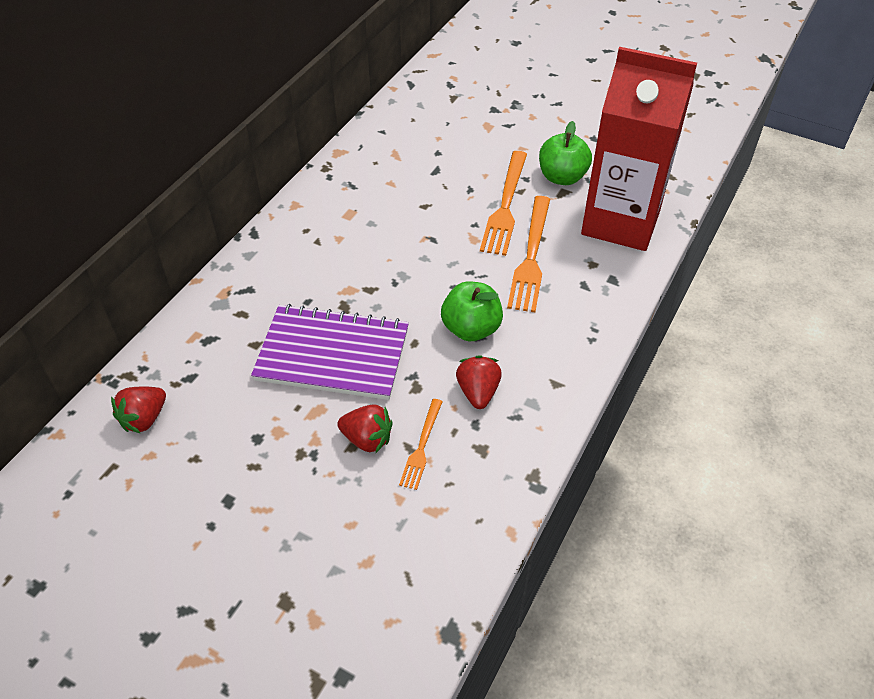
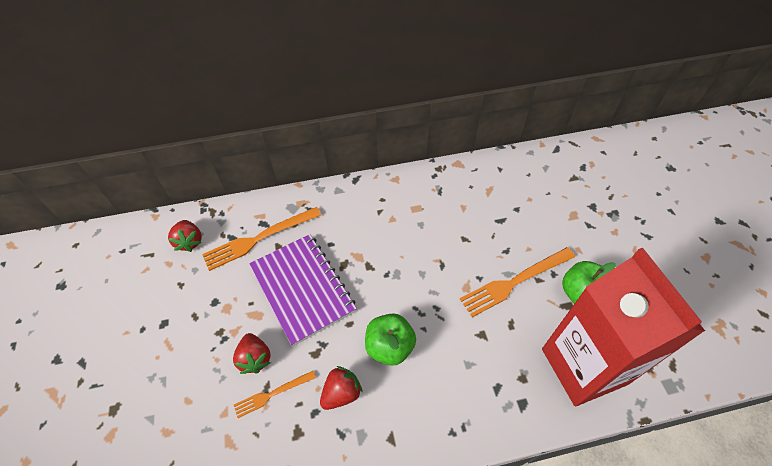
camera: 50 degrees right, 5 degrees up
(144, 419) = (190, 241): red strawberry -> red strawberry turned 105 degrees counterclockwise
(531, 257) = (487, 333): orange fork -> orange fork (259, 239)

